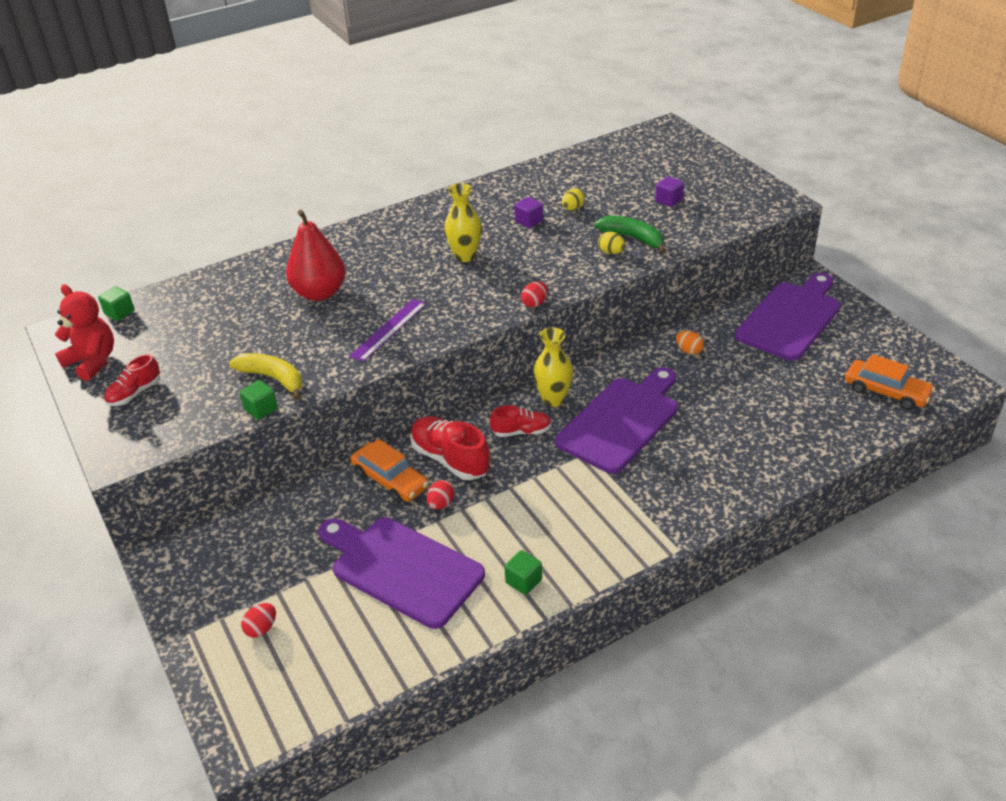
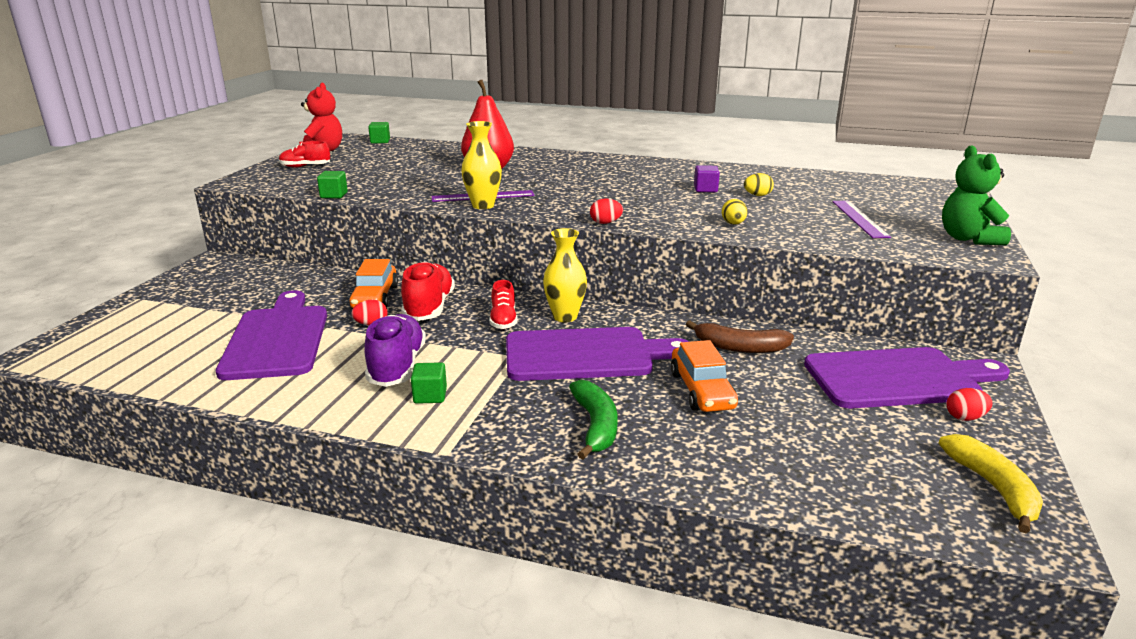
camera: 45 degrees right, 15 degrees down
(261, 628) = (163, 317): red egg -> red egg (965, 417)
(273, 378) = (372, 188): yellow banana -> yellow banana (993, 488)
(465, 256) = (616, 187): yellow vase -> yellow vase (483, 205)
(521, 431) = (503, 320): red shoe -> red shoe turned 45 degrees clockwise
(523, 581) = (314, 393): green cube -> green cube (430, 396)
(532, 521) = (397, 367): none -> purple shoe
(633, 238) = (772, 224): green banana -> green banana (595, 426)
(669, 200) = (859, 218): purple cube -> purple ruler
(689, 351) = (740, 347): orange egg -> brown banana
(749, 187) = (968, 239): none -> green teddy bear
(886, 392) = (908, 488): orange car -> orange car (701, 390)

